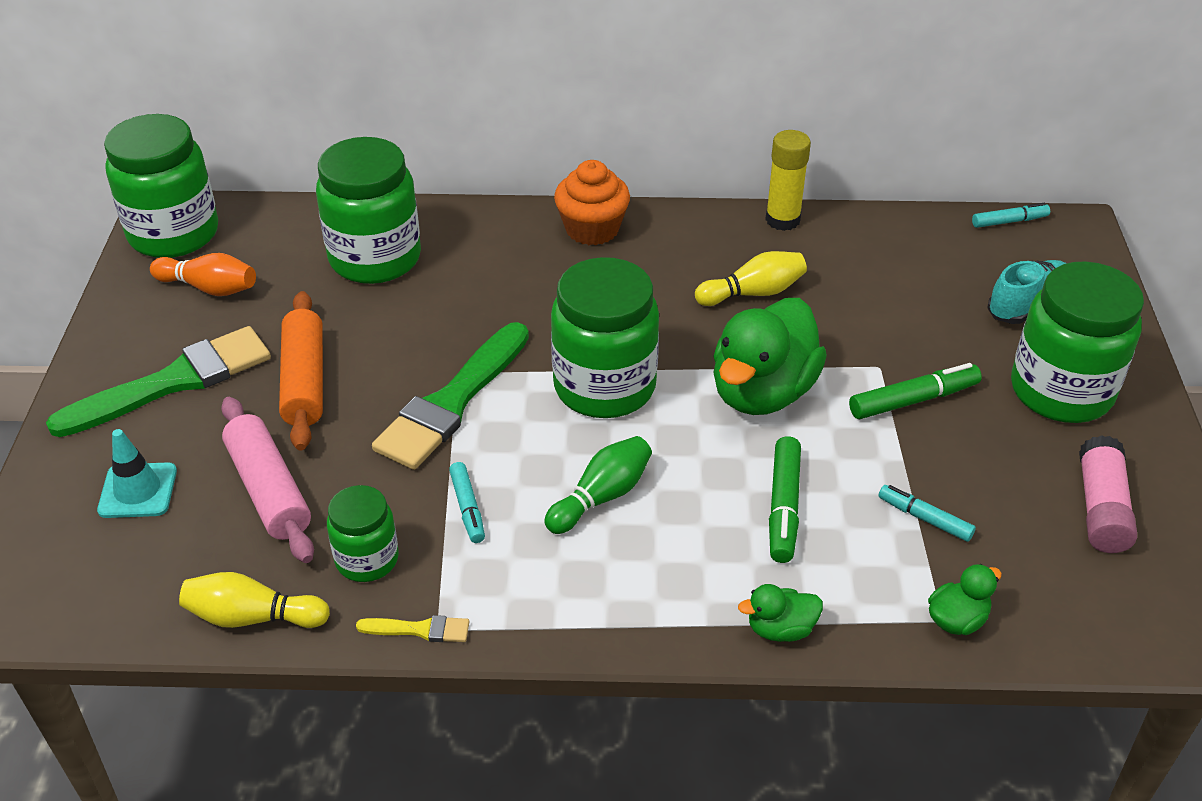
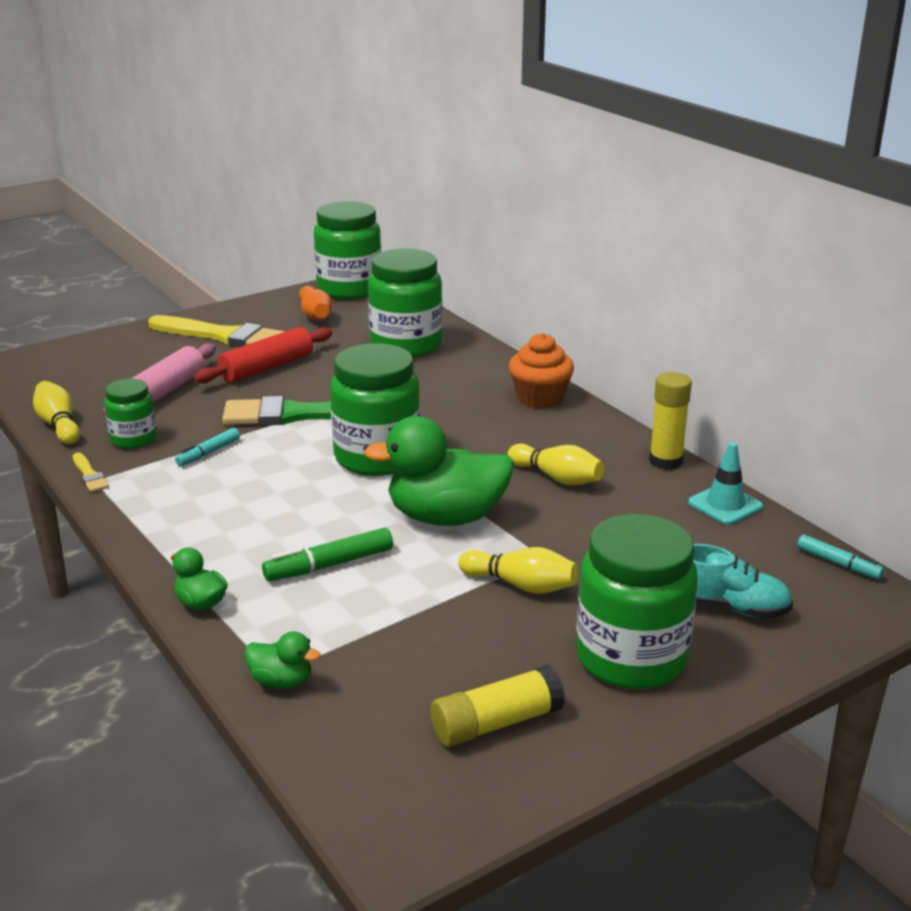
camera: 55 degrees right, 15 degrees down
(138, 491) = (128, 360): turquoise traffic cone -> turquoise traffic cone (725, 505)
(173, 382) = (224, 336): green brush -> yellow brush
(305, 381) = (267, 368): orange rolling pin -> red rolling pin
(601, 497) = (265, 493): green bowling pin -> none
(913, 400) = (521, 585): green marker -> yellow bowling pin
(925, 518) = (383, 632): turquoise marker -> none
(1101, 508) = (497, 723): pink glue stick -> yellow glue stick

